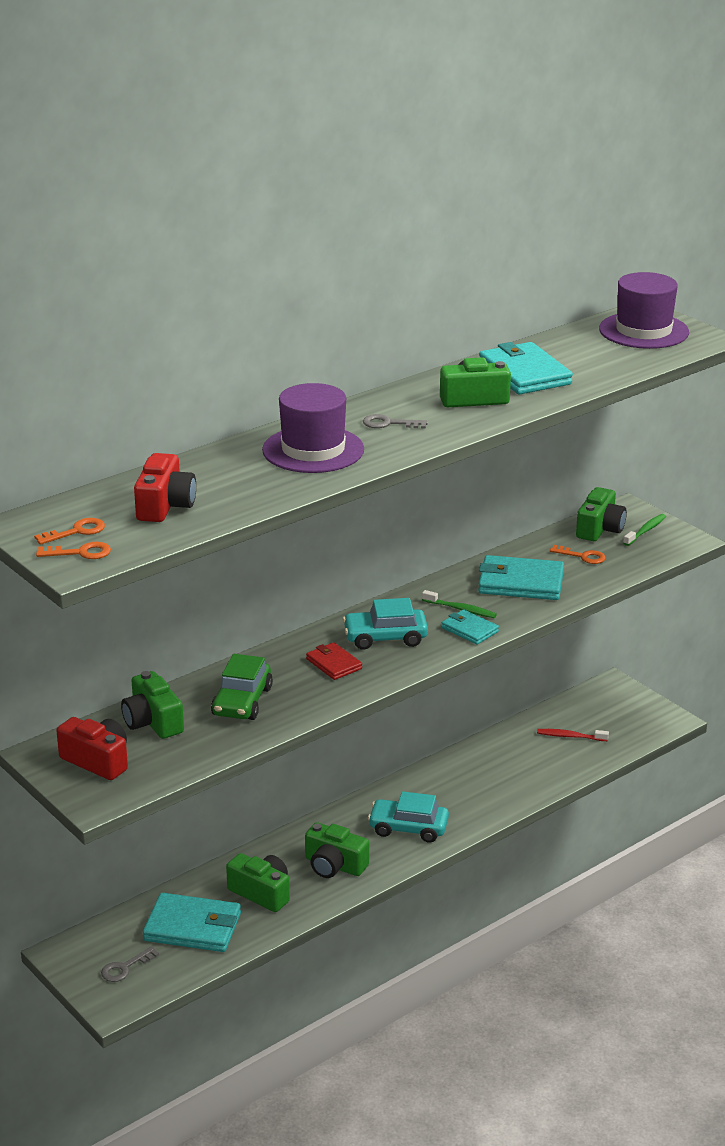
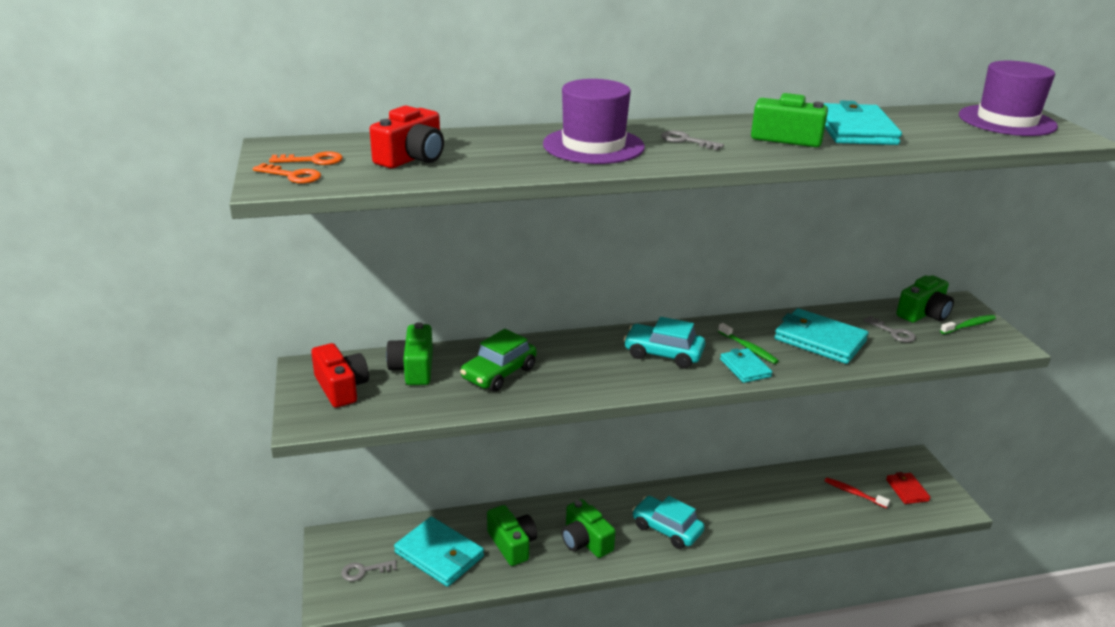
camera: 25 degrees right, 0 degrees up
(334, 664) = (601, 363): red wallet -> red wallet (907, 490)
(582, 556) = (893, 332): orange key -> grey key

